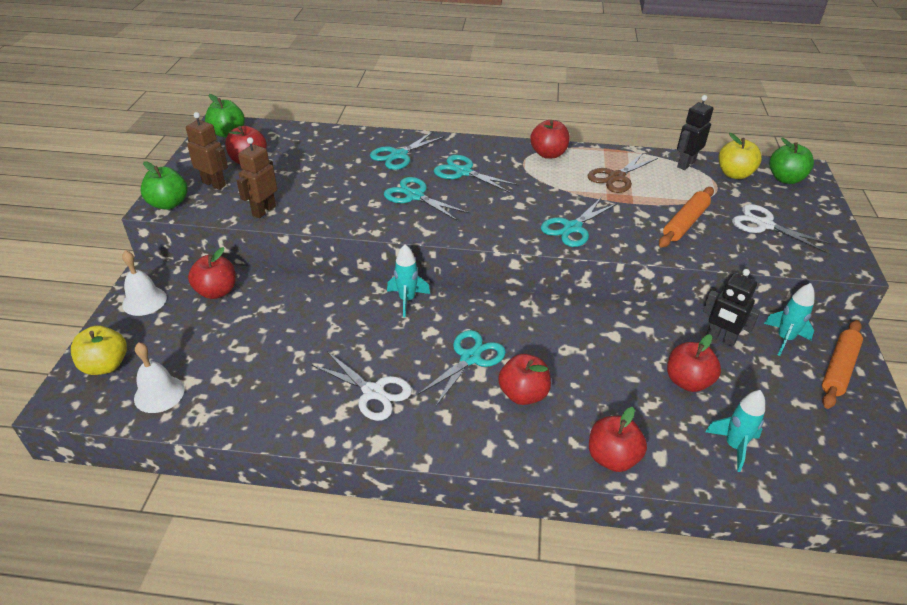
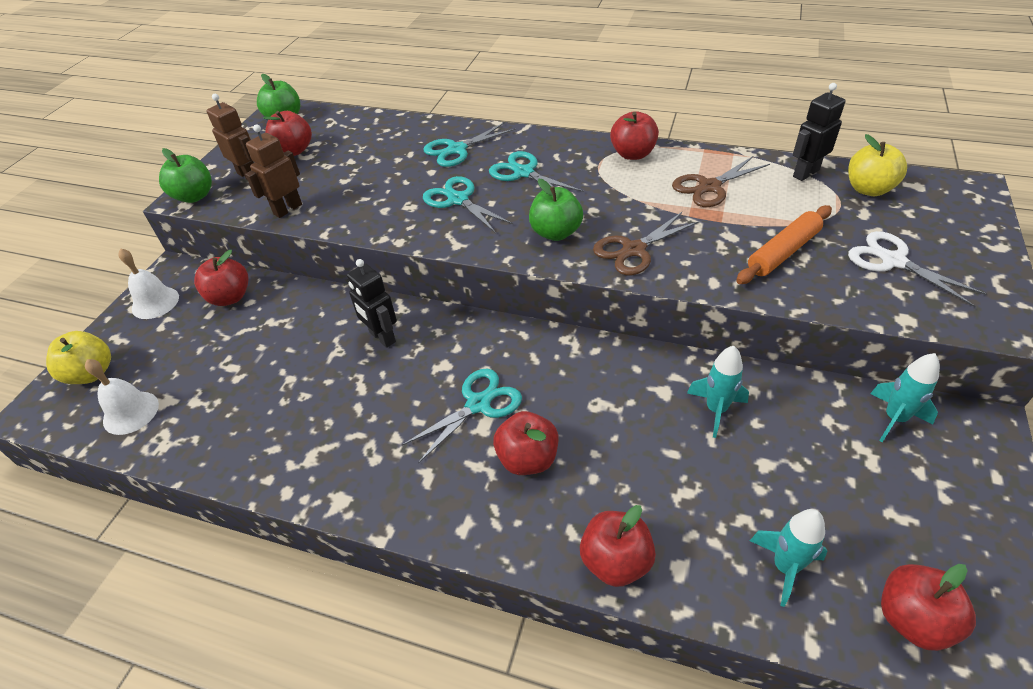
camera: 15 degrees right, 5 degrees up
(373, 392) = (354, 436): white scissors -> none
(407, 300) = (428, 324): turquoise rocket -> turquoise rocket (716, 410)
(572, 228) = (633, 250): turquoise scissors -> brown scissors
(687, 381) = (744, 465): red apple -> red apple (912, 619)
(720, 338) = (804, 409): black robot -> black robot (382, 337)
(785, 179) = (939, 198): green apple -> green apple (555, 233)
(838, 369) = (964, 470): orange rolling pin -> none

